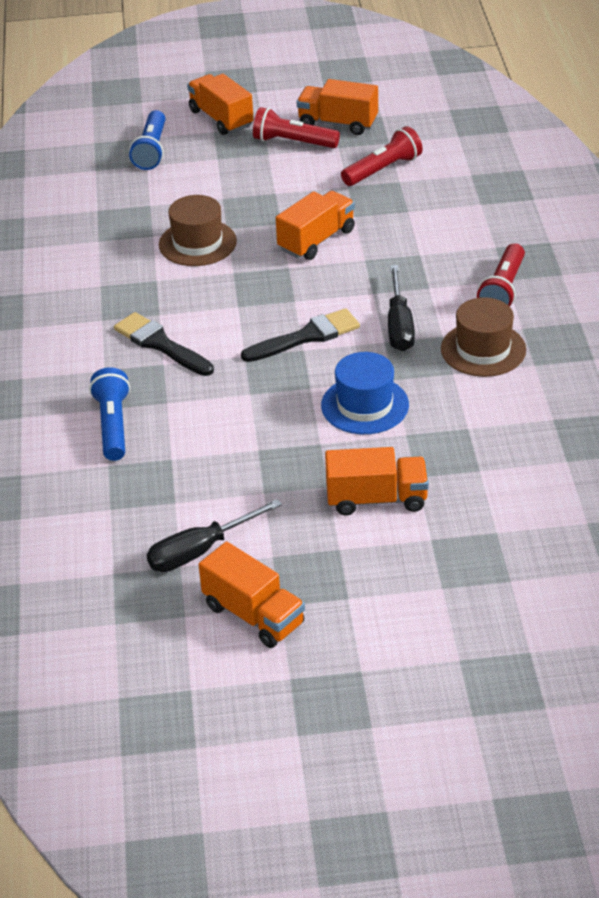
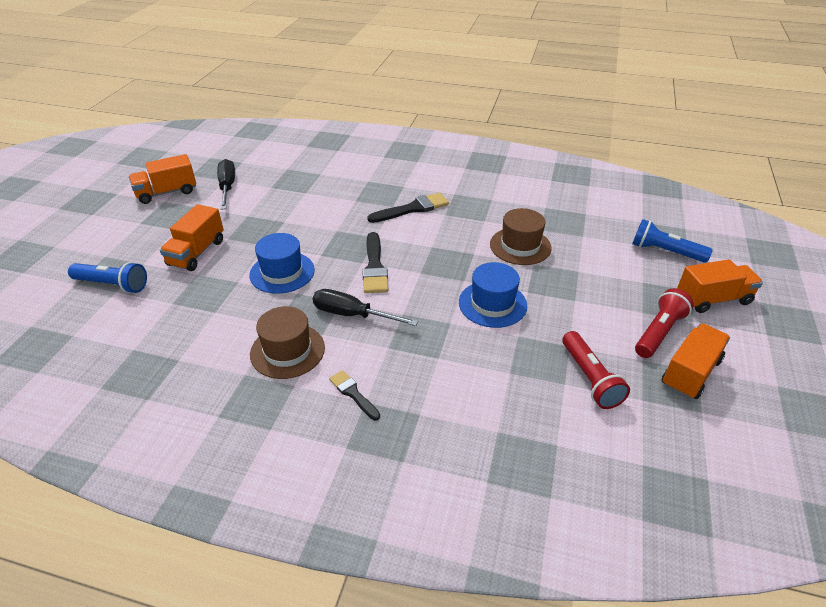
camera: 110 degrees right, 0 degrees up
(113, 425) = (351, 180): blue flashlight -> blue flashlight (112, 285)
(316, 240) = (492, 304): orange truck -> blue hat
(503, 289) = (353, 393): red flashlight -> black brush

